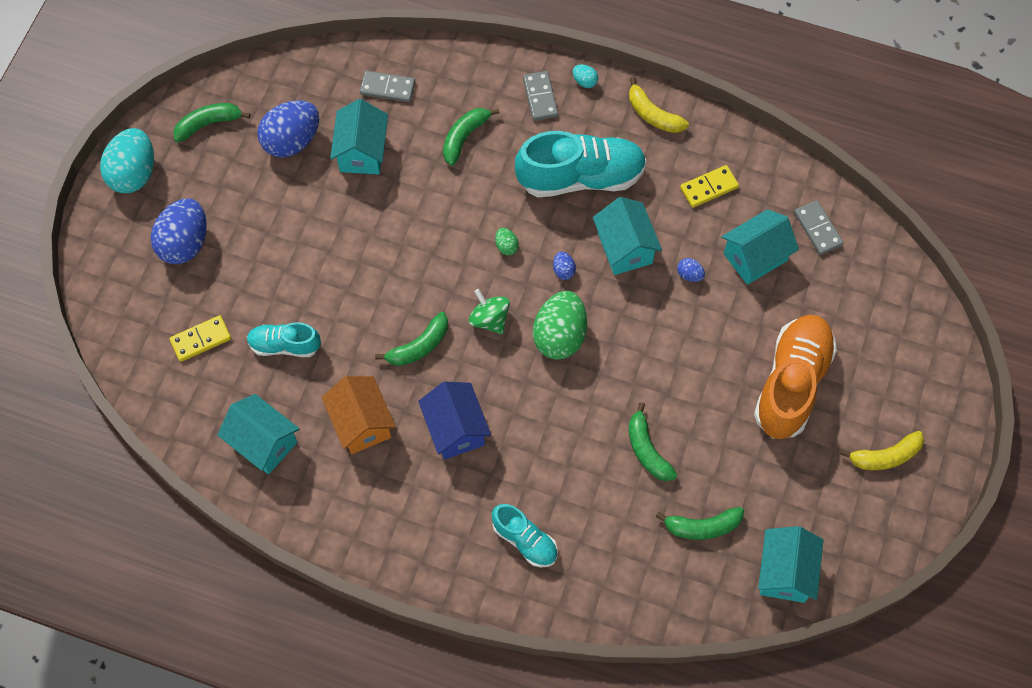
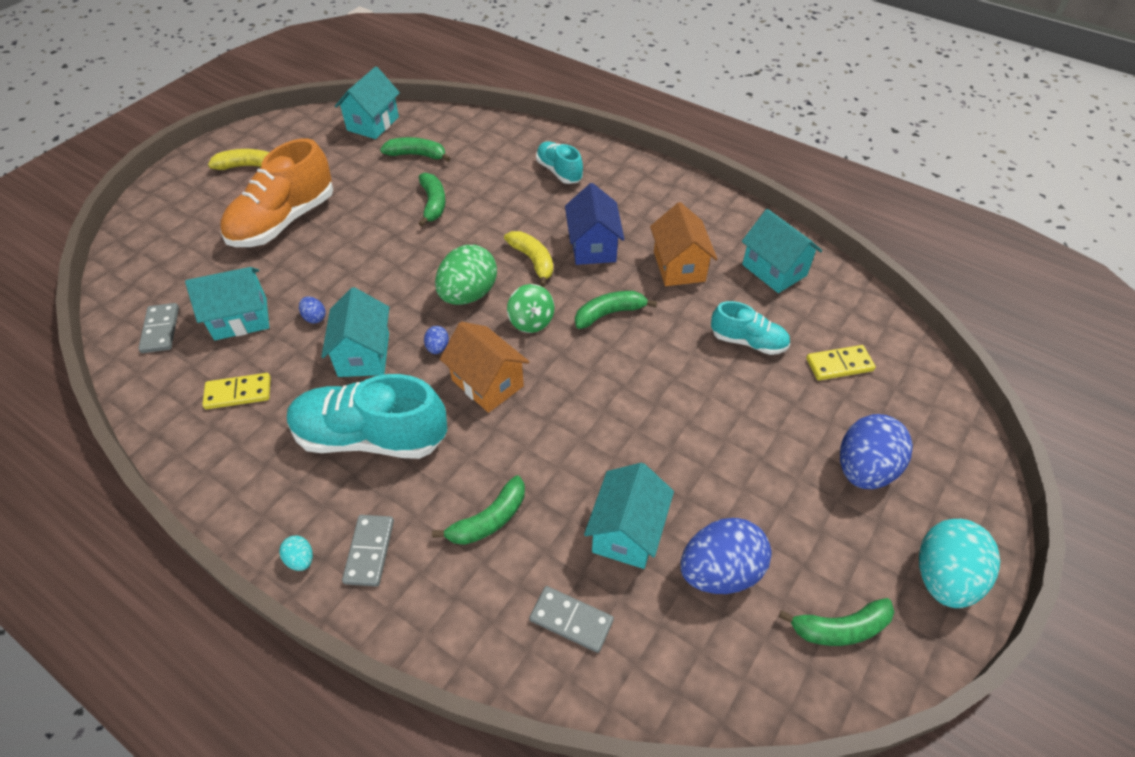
camera: 165 degrees left, 15 degrees down
(506, 246) = (487, 383): green egg -> orange house
(653, 114) = (243, 492): yellow banana -> yellow banana (533, 261)

